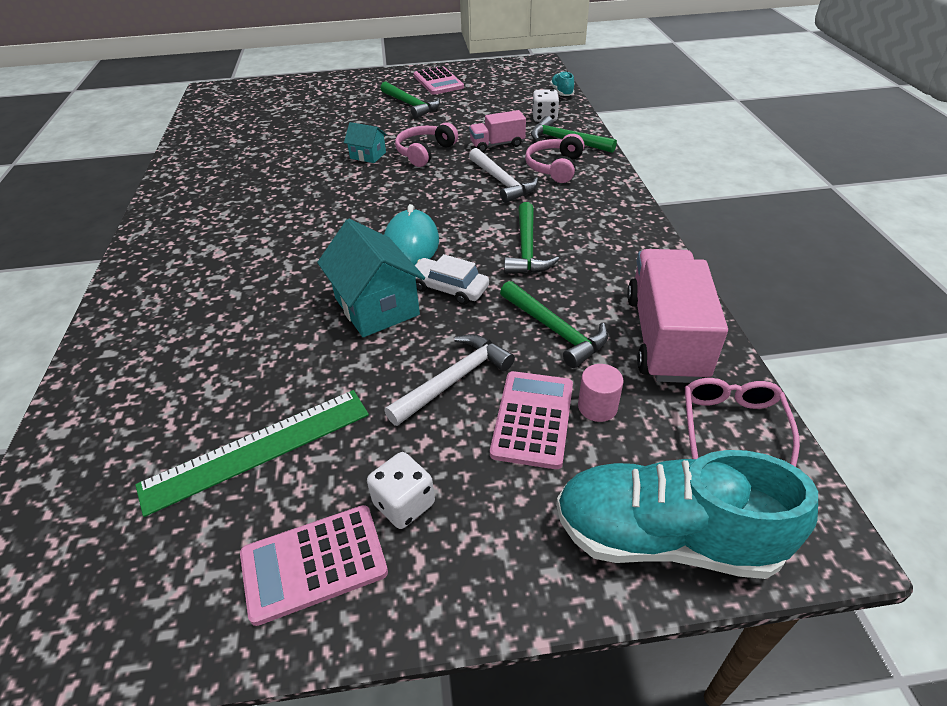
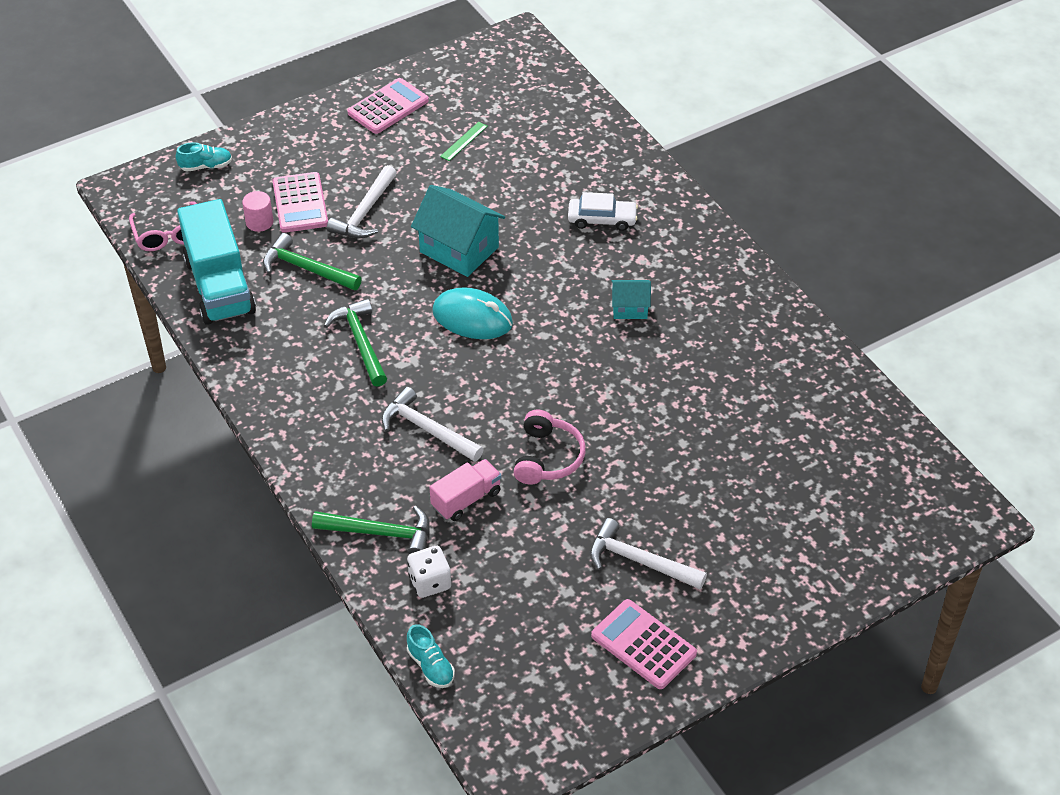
camera: 155 degrees right, 5 degrees up
(257, 449) = (464, 141): green ruler -> green ruler, size x0.44
(368, 155) = (613, 432): turquoise house -> turquoise house (630, 308)
(404, 504) = (357, 141): white dice -> none
(411, 105) = (639, 561): green hammer -> white hammer
(411, 244) = (472, 318): turquoise mouse -> turquoise mouse turned 45 degrees counterclockwise
(448, 288) = (410, 282): white car -> white car (602, 219)
(555, 167) = (376, 473): pink headphones -> none
(665, 337) = (219, 286): pink truck -> turquoise truck
(665, 537) = (206, 166): turquoise shoe -> turquoise shoe, size x0.42

